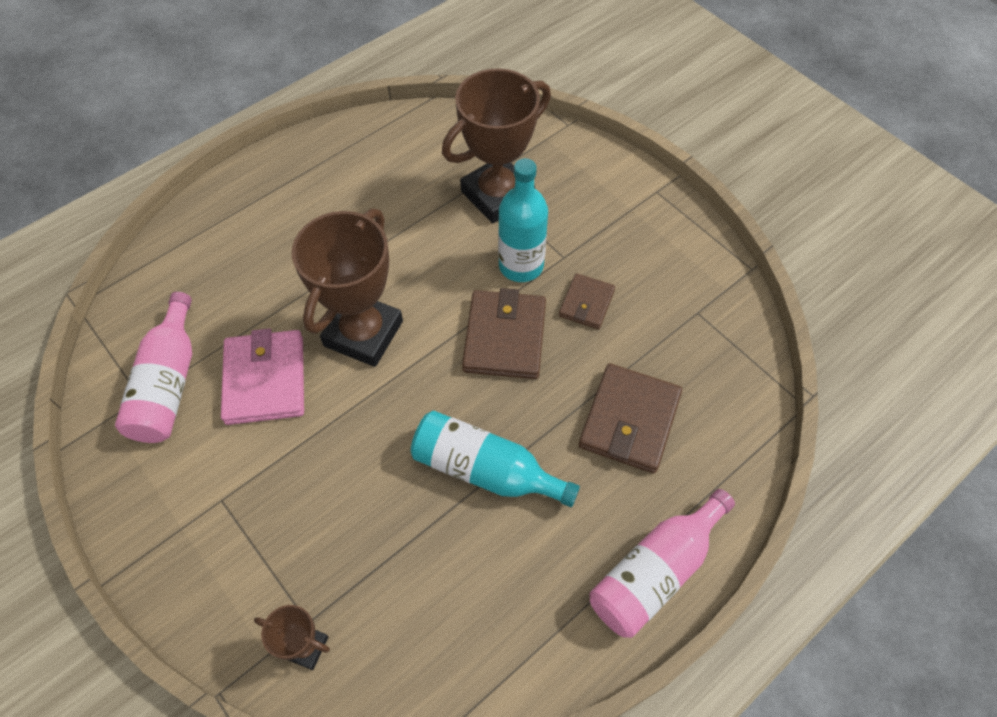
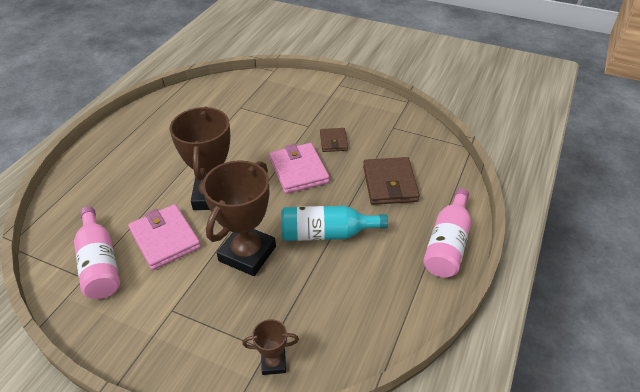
camera: 25 degrees left, 15 degrees down
(497, 195) = (254, 110): brown trophy -> brown trophy (247, 254)
(505, 337) = (298, 170): brown wallet -> pink wallet
(521, 265) = (287, 137): turquoise bottle -> none

